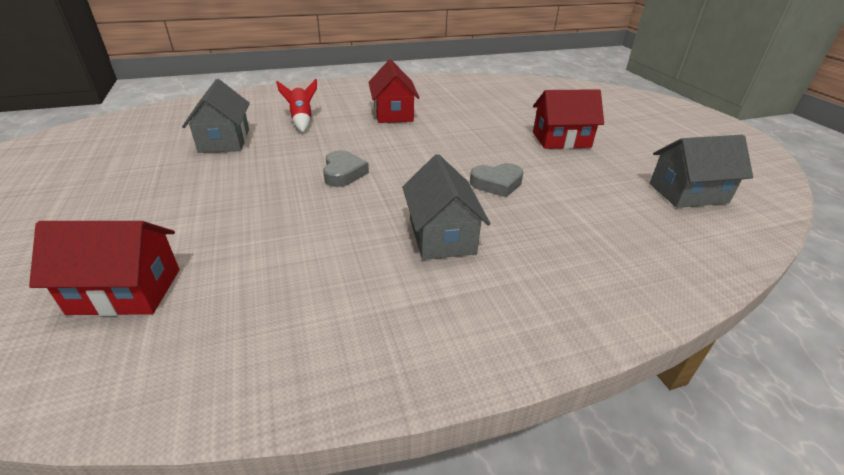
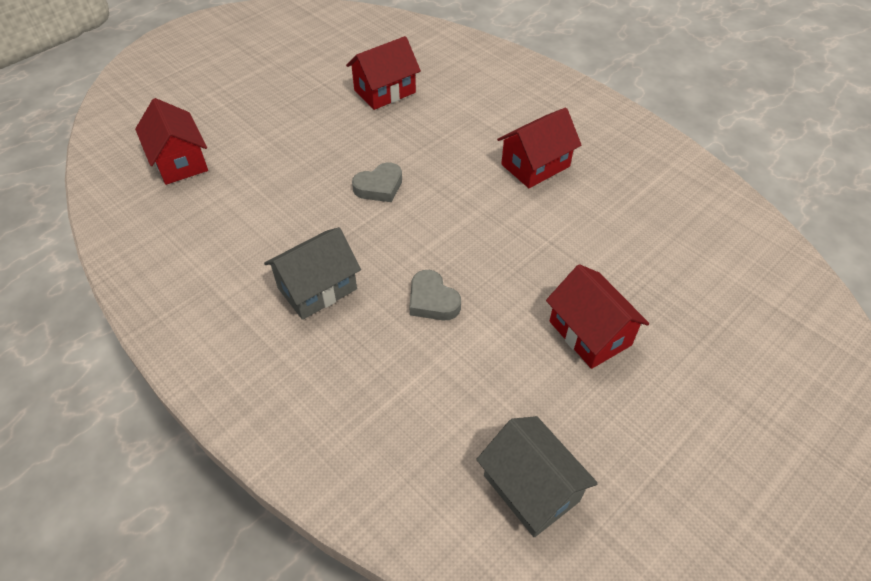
camera: 65 degrees right, 15 degrees up
(224, 140) = (384, 91): grey house -> red house
(302, 120) = (461, 112): red rocket -> none

